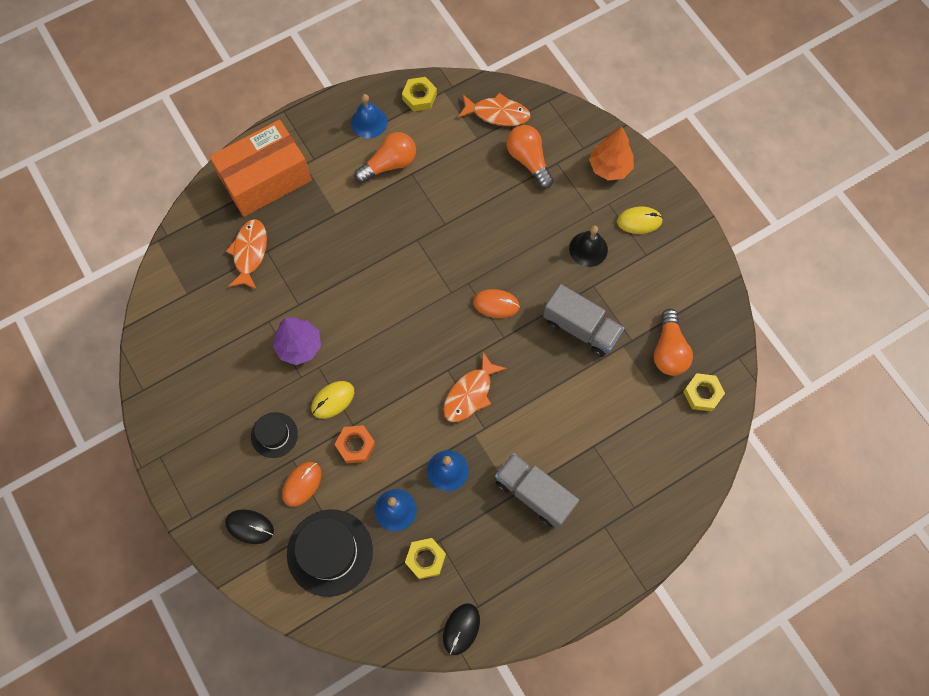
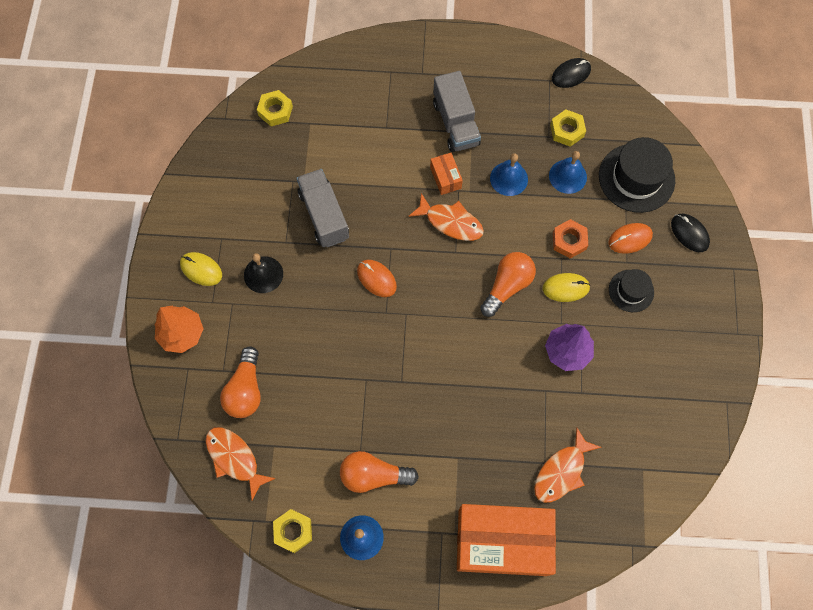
camera: 145 degrees left, 0 degrees up
(470, 394) = (451, 222): orange fish -> orange fish turned 45 degrees clockwise
(504, 432) = (445, 178): none -> orange box
(669, 350) = (271, 155): orange light bulb -> orange light bulb (507, 286)

